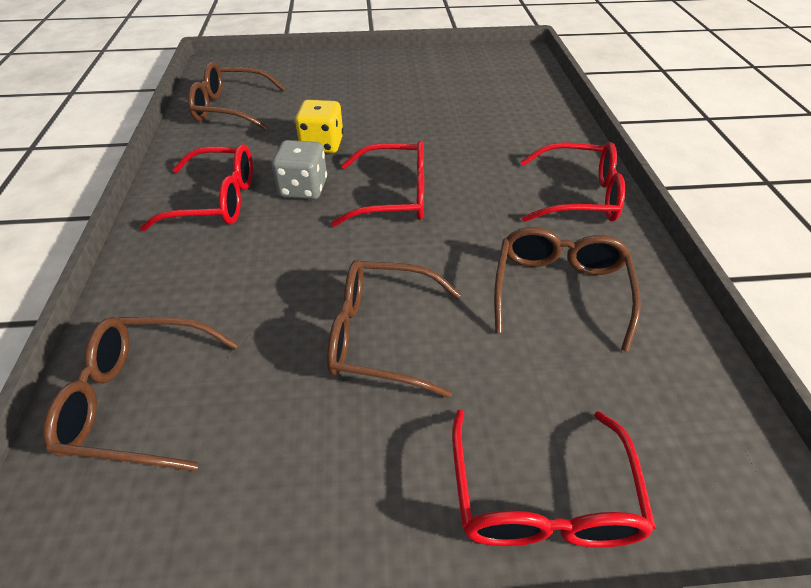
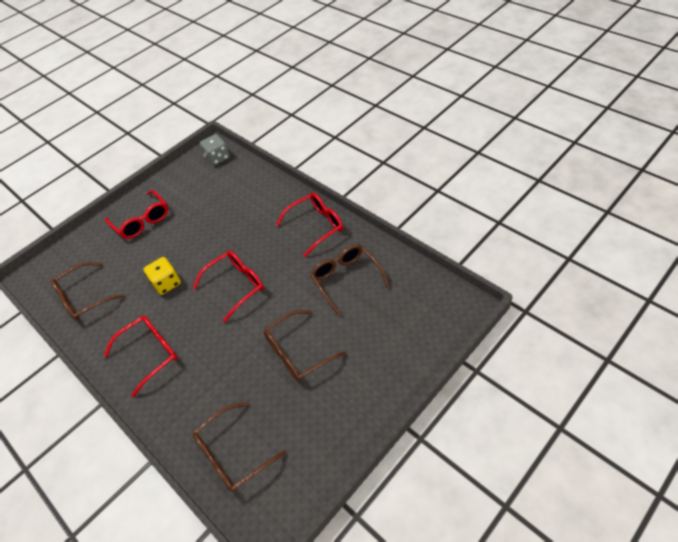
camera: 35 degrees left, 5 degrees up
(303, 188) = (187, 314): grey dice -> grey dice (217, 158)
(541, 499) = (402, 361): red glasses -> red glasses (142, 221)

